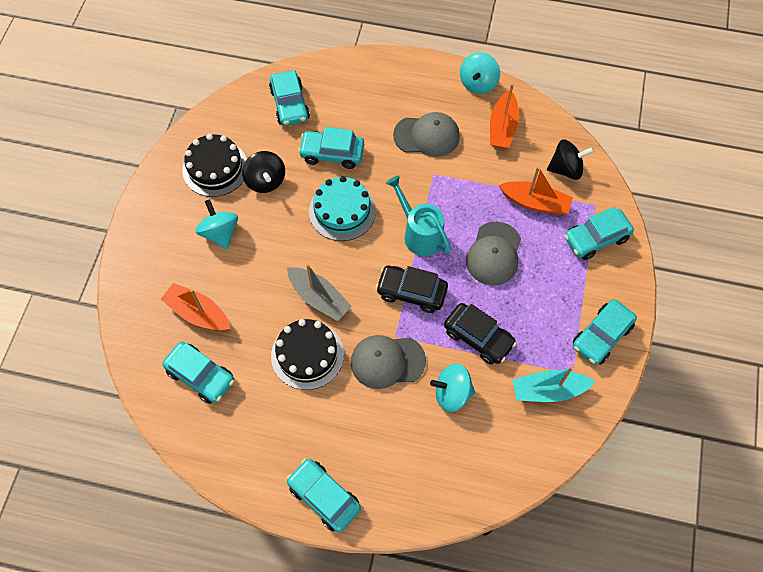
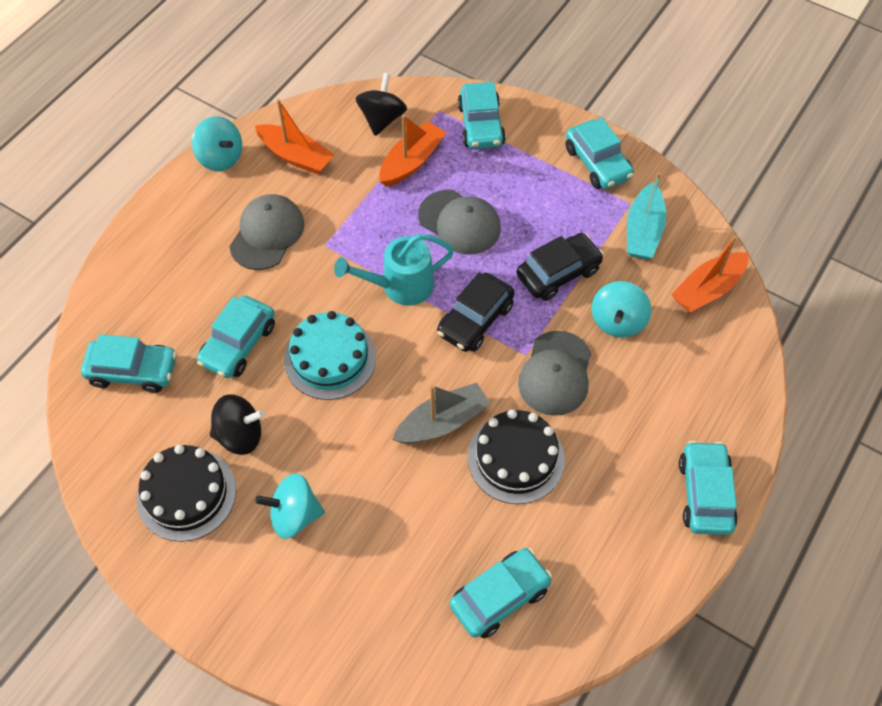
camera: 70 degrees left, 5 degrees down
(198, 313) = (406, 576): orange boat -> orange boat (707, 289)
(324, 497) = (704, 494): turquoise car -> turquoise car turned 120 degrees clockwise

